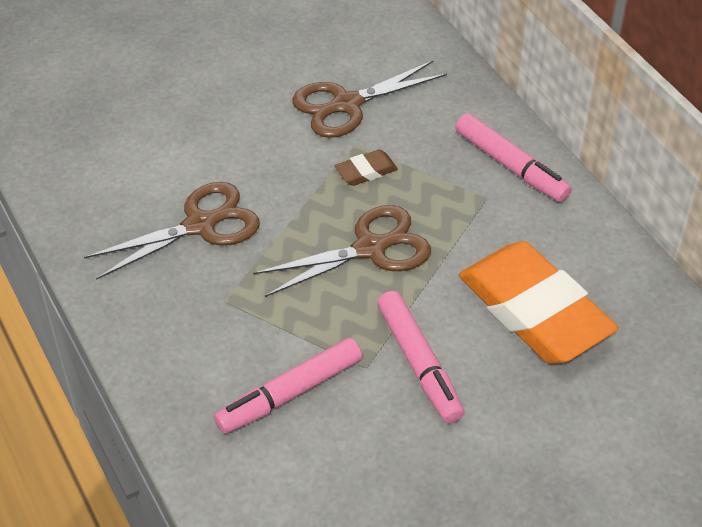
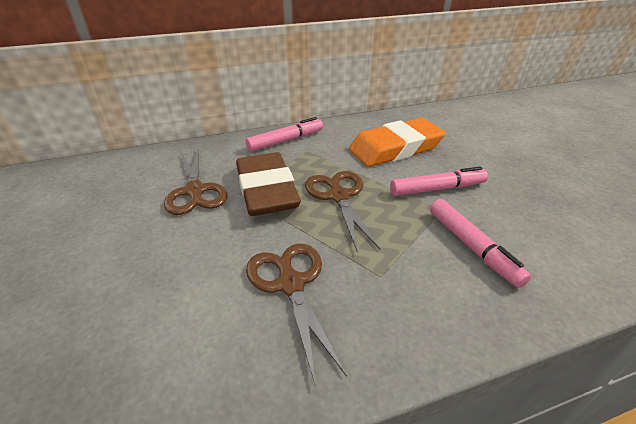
camera: 80 degrees left, 10 degrees down
(366, 171) = (266, 190): brown eraser -> brown eraser, size x2.48

